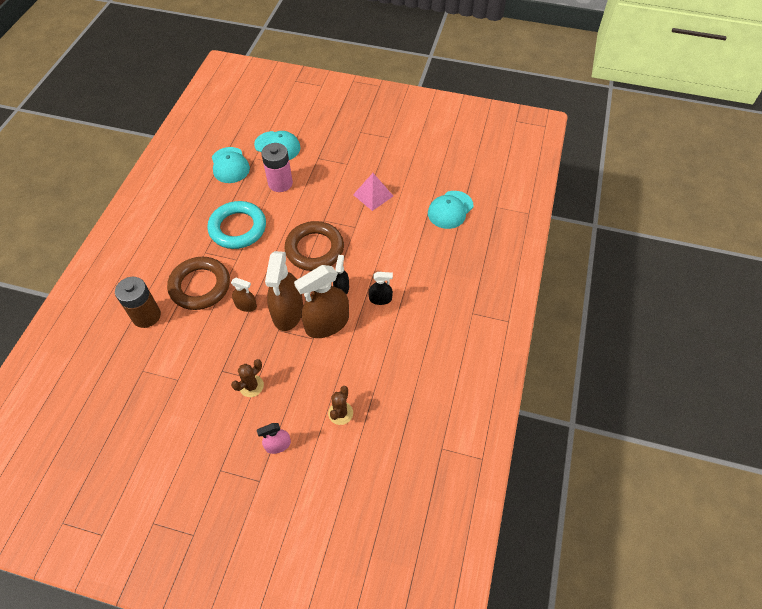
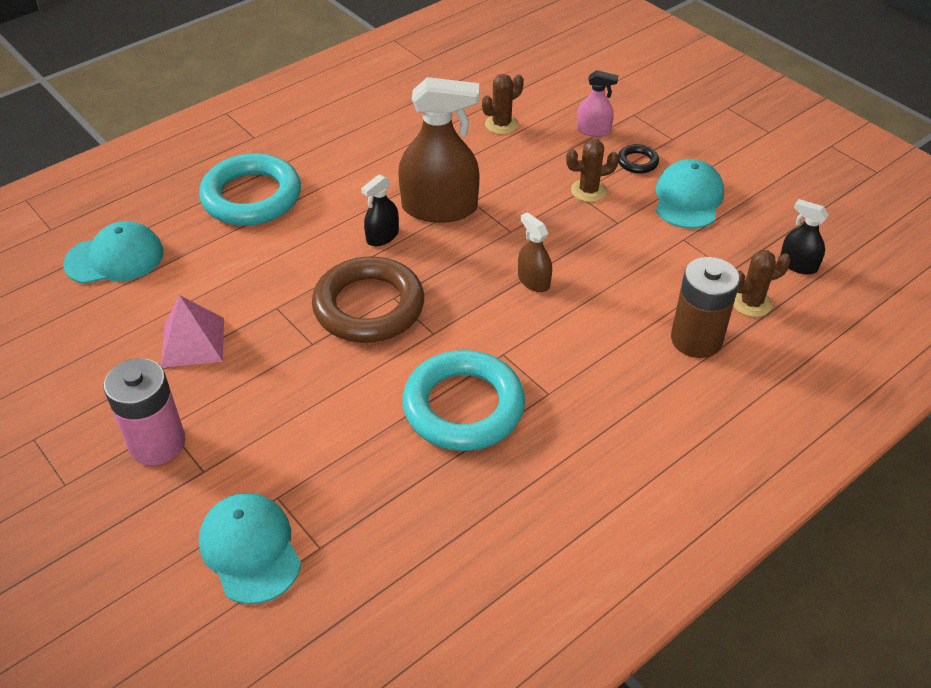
camera: 145 degrees left, 10 degrees down
(124, 354) = (751, 303): none -> brown cactus
(200, 286) = (587, 342): brown ring -> none
(230, 165) = (382, 558): turquoise cap -> turquoise cap (688, 198)
(233, 430) = (637, 162): none -> black ring
(280, 183) = (320, 455): pink battery -> pink battery (157, 443)
(288, 312) = (480, 245): brown spray bottle -> none
(380, 299) = (344, 201): black spray bottle -> black spray bottle (798, 265)
(429, 274) = (252, 197): none -> turquoise ring

